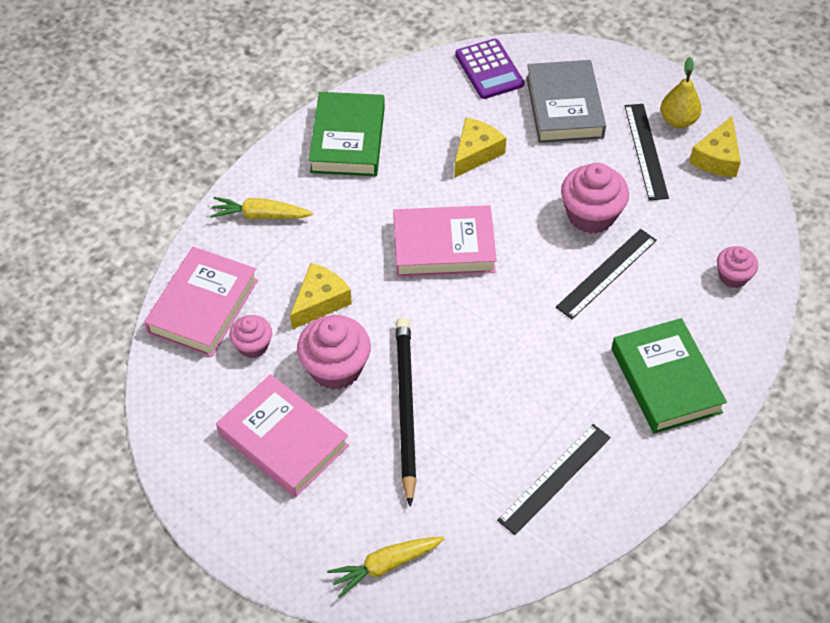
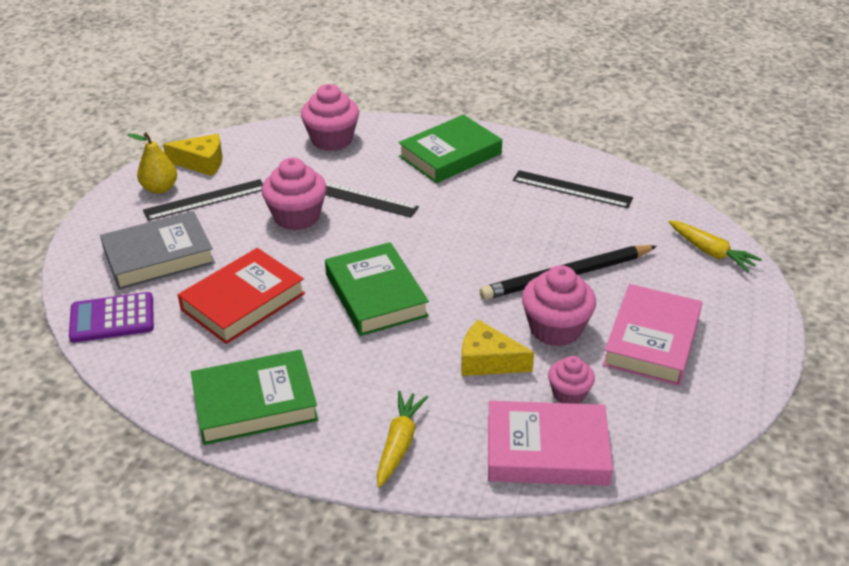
camera: 110 degrees left, 15 degrees down
(260, 215) = (399, 443): yellow carrot -> yellow carrot turned 150 degrees counterclockwise
(443, 246) = (375, 295): pink book -> green book
(475, 153) = (243, 301): yellow cheese -> red book
(489, 69) = (112, 318): purple calculator -> purple calculator turned 150 degrees counterclockwise
(733, 276) = (331, 140): pink cupcake -> pink cupcake, size x1.70

